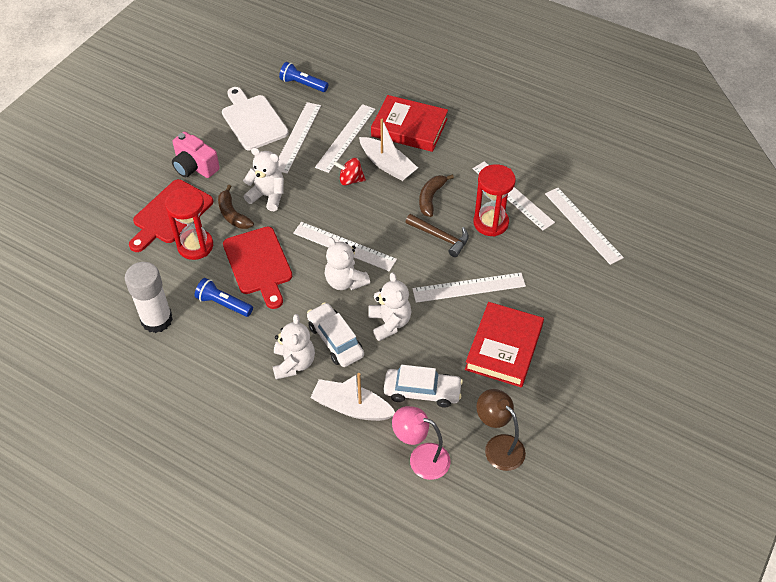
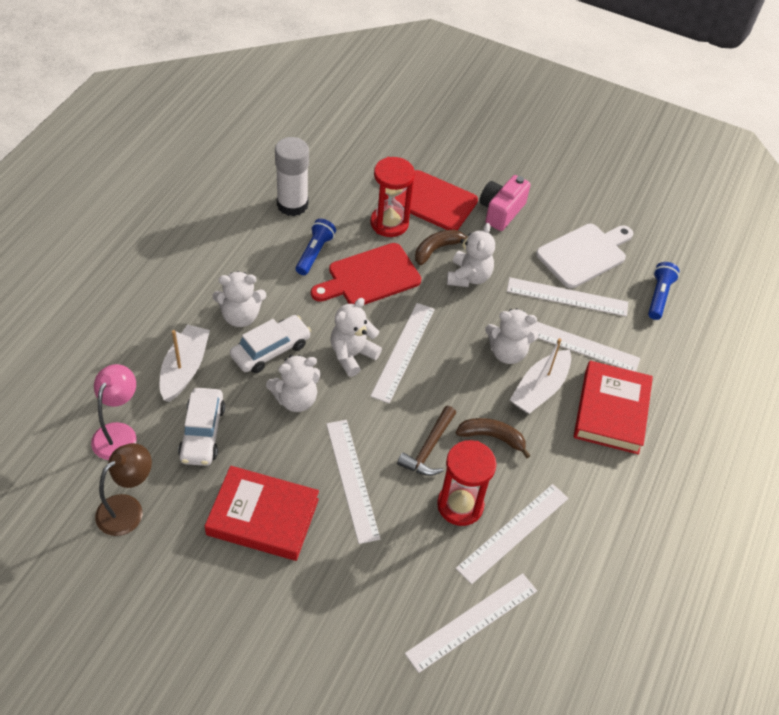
camera: 80 degrees right, 0 degrees up
(350, 180) = (507, 352): red spinning top -> white teddy bear

